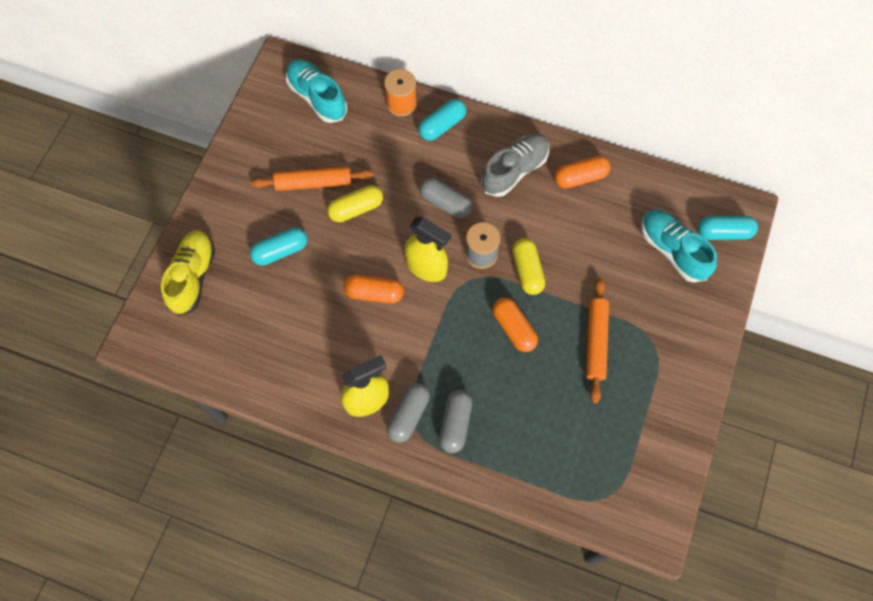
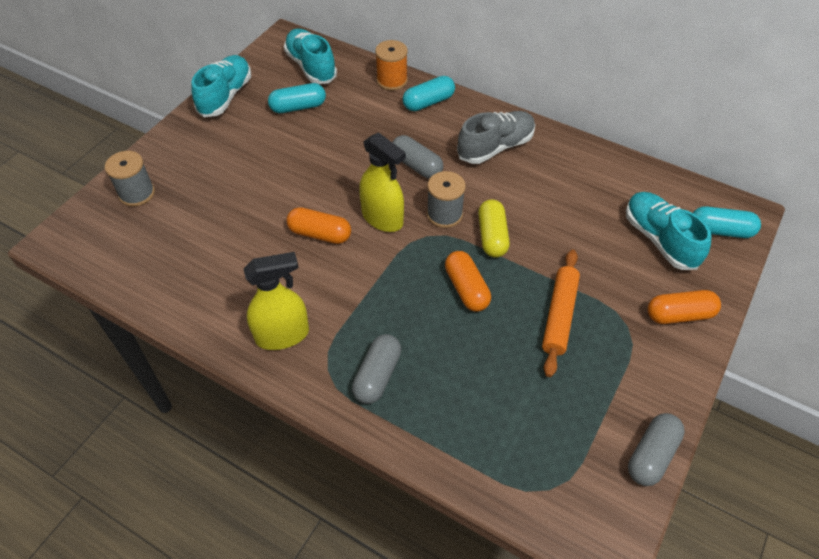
camera: 10 degrees right, 15 degrees down
(193, 276) = (137, 193): yellow shoe -> grey spool
(242, 148) = (226, 96): none -> turquoise shoe
(280, 251) = (234, 184): turquoise capsule -> turquoise capsule (298, 107)
(313, 183) = (286, 132): orange rolling pin -> none
(356, 209) = (322, 158): yellow capsule -> none
(408, 415) = (325, 358): grey capsule -> grey capsule (651, 455)
(580, 177) = (565, 162): orange capsule -> orange capsule (679, 315)

